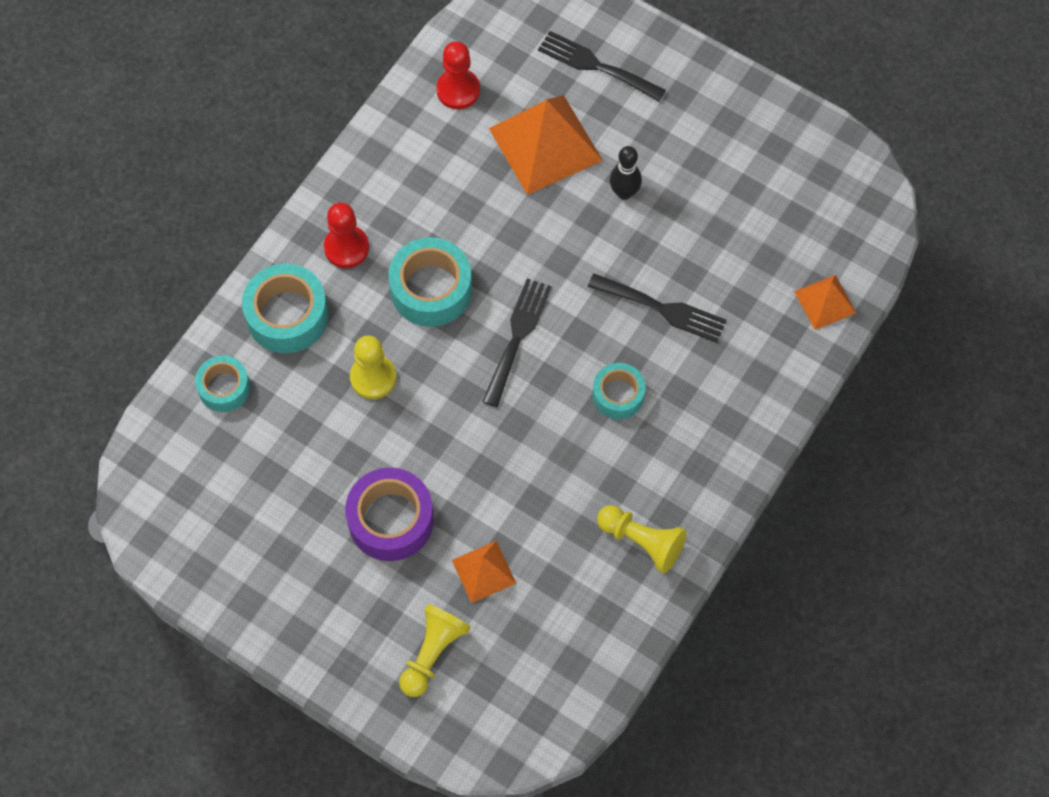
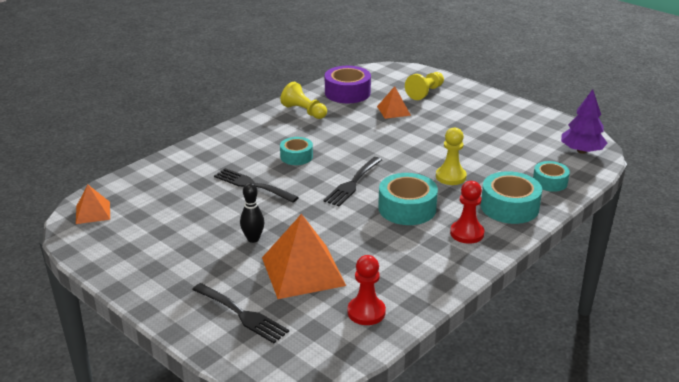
camera: 170 degrees left, 35 degrees down
(164, 486) = (581, 151): none -> purple tree
(391, 520) = (443, 129): purple tape -> purple tape (347, 93)
(825, 302) = (146, 178): orange pyramid -> orange pyramid (93, 212)

